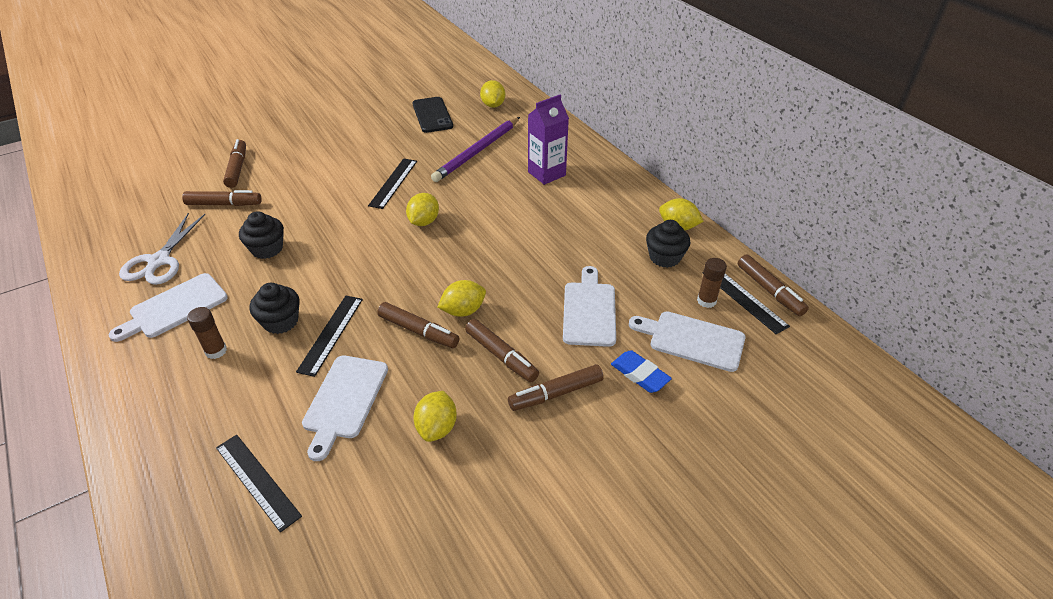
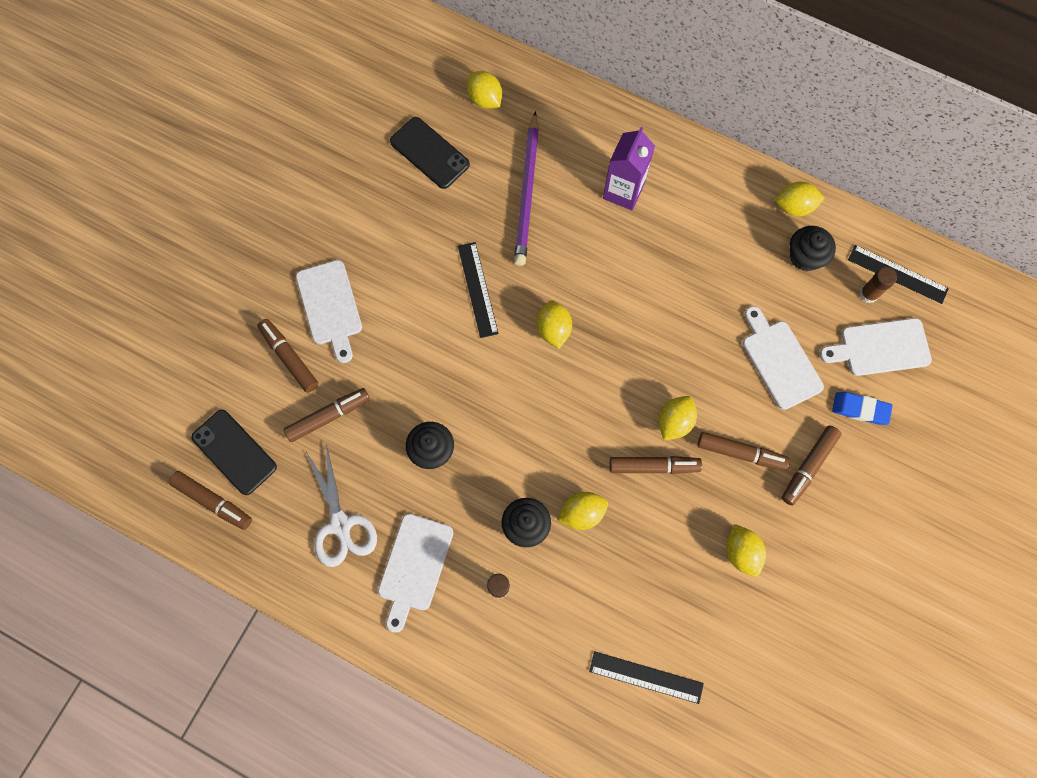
camera: 30 degrees left, 30 degrees up
(147, 197) = (234, 452): none -> black phone
(331, 334) = (581, 513): black ruler -> yellow lemon
(344, 400) = (650, 571): white cutting board -> white cutting board (330, 306)
(769, 290) = (913, 252): brown marker -> brown marker (213, 501)

